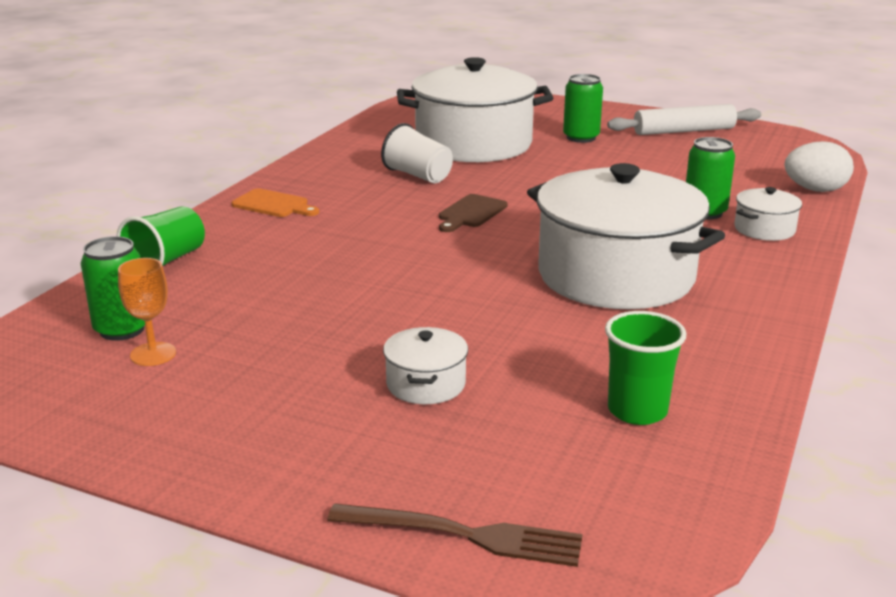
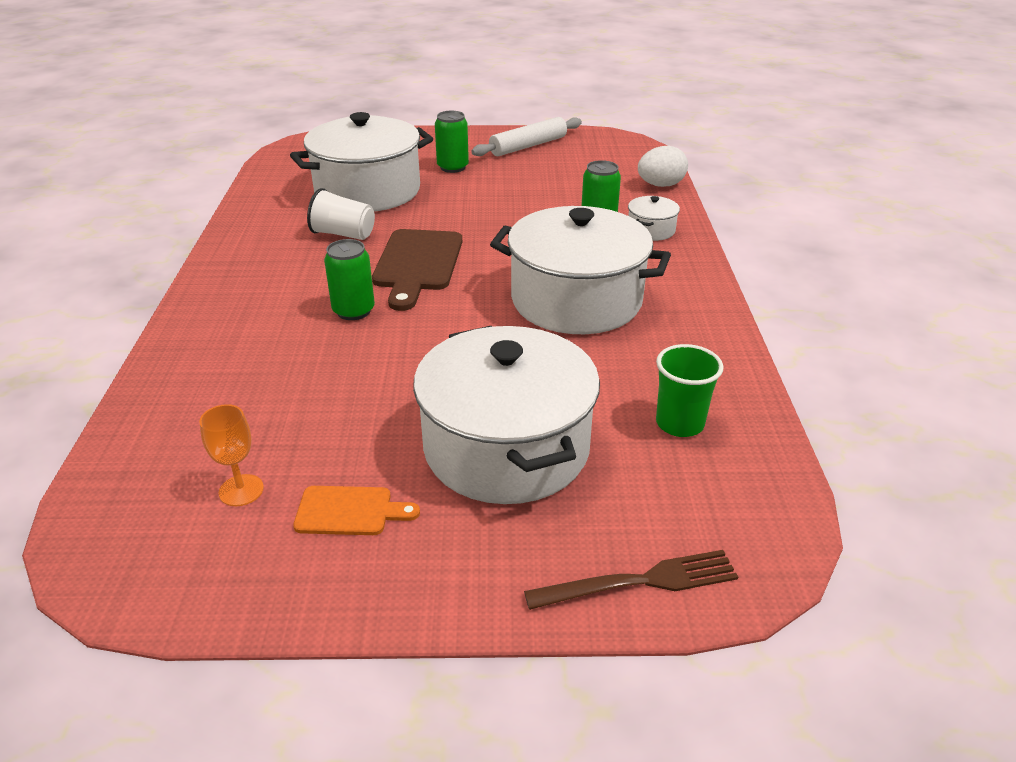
camera: 25 degrees left, 10 degrees up
(122, 329) = (188, 472): green can -> green can (353, 311)
(166, 261) = (173, 383): green cup -> none
(273, 205) = (232, 294): orange cutting board -> orange cutting board (349, 511)
(426, 384) = (506, 448): white pot -> white pot, size x2.38
(471, 213) = (417, 264): brown cutting board -> brown cutting board, size x1.81

